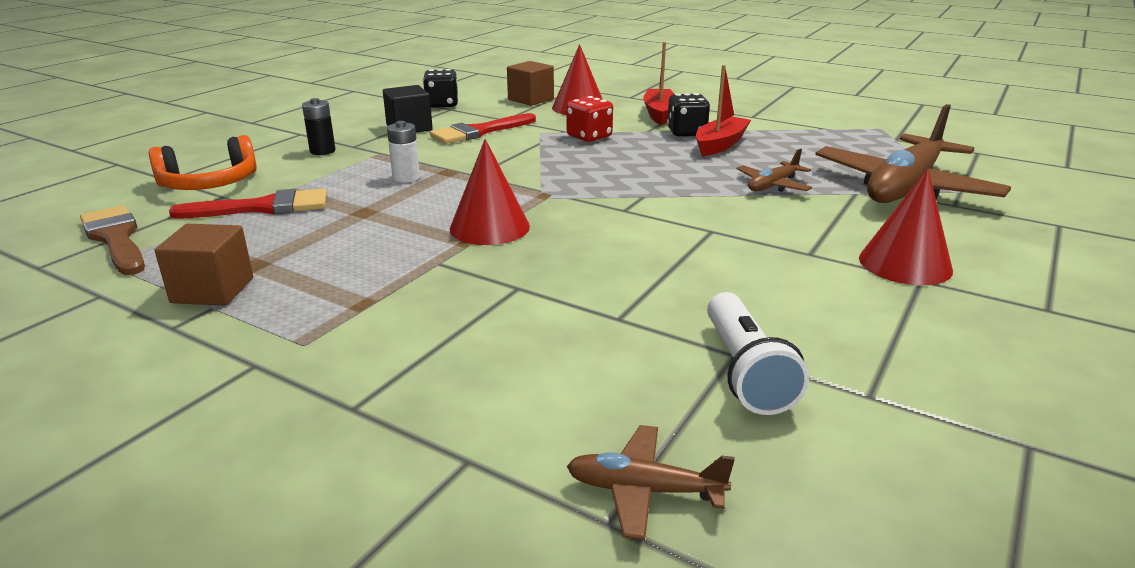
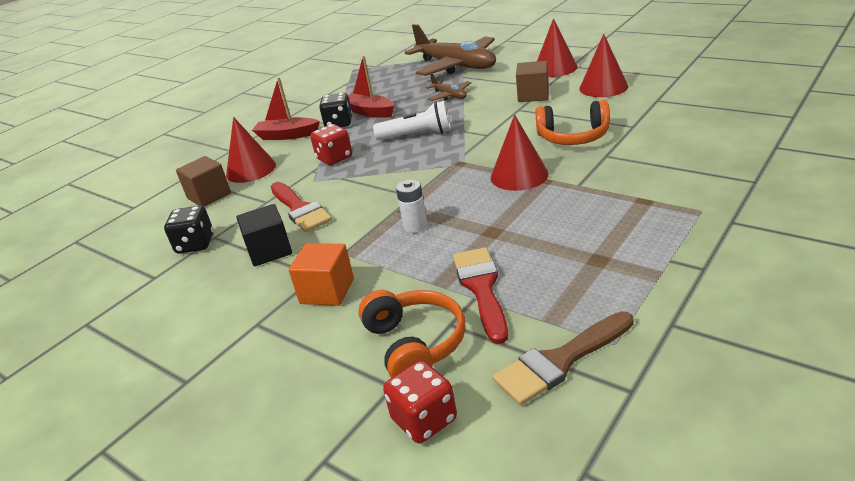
camera: 80 degrees left, 5 degrees up
(115, 190) = (424, 420): none -> red dice
(212, 290) = (645, 267): brown cube -> brown cube (533, 95)
(322, 151) = (327, 291): black battery -> orange cube
(593, 266) = (573, 137): none -> orange headphones
(644, 490) = (770, 111): brown plane -> none
(745, 371) = (672, 97): white flashlight -> white flashlight (417, 135)
(804, 303) = (603, 87): none -> red cone

